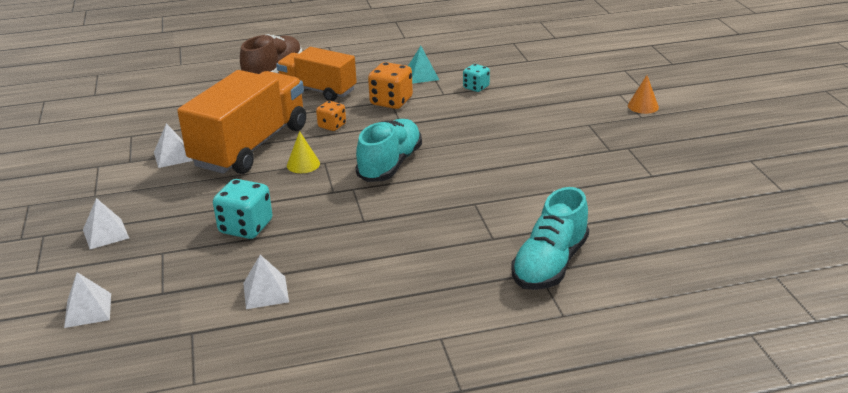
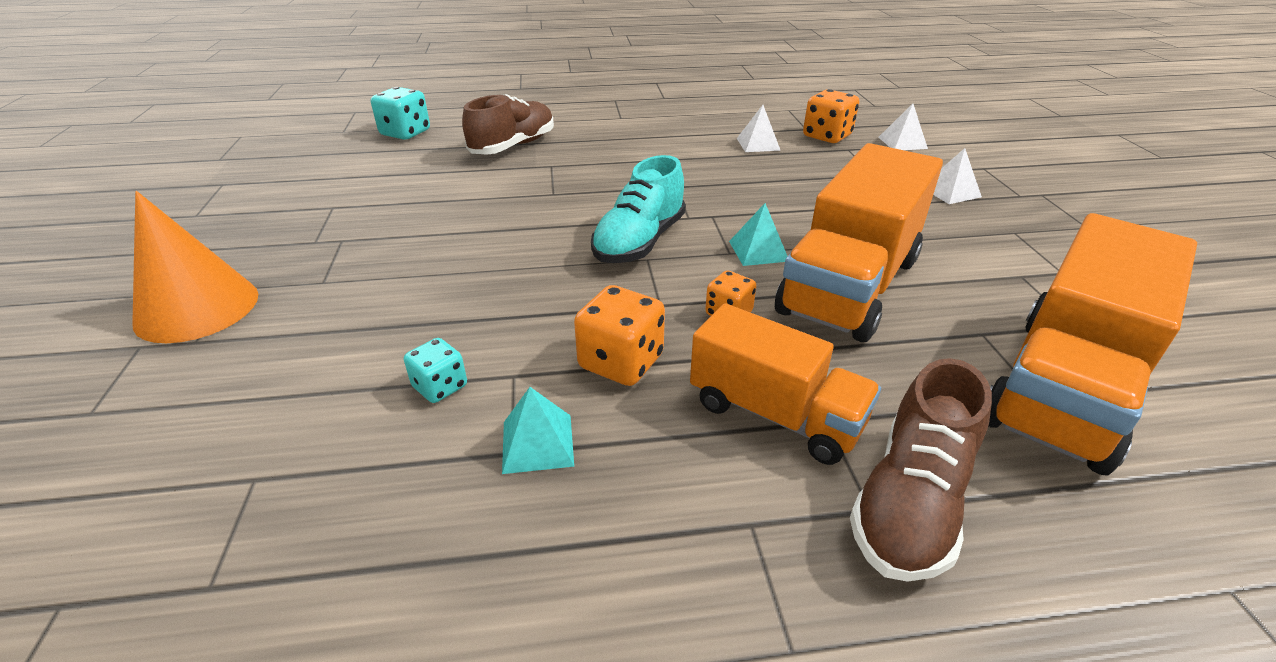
camera: 175 degrees left, 5 degrees up
(173, 108) = (1062, 387): none -> orange truck
(173, 156) = (961, 278): white pyramid -> none
(174, 316) = (827, 136): none -> orange dice
(246, 227) = (800, 188): turquoise dice -> turquoise dice (405, 133)
(303, 164) = (758, 251): yellow cone -> turquoise pyramid
(550, 264) = (513, 146): turquoise shoe -> brown shoe
(643, 106) = (197, 308): orange cone -> orange cone, size x2.13

